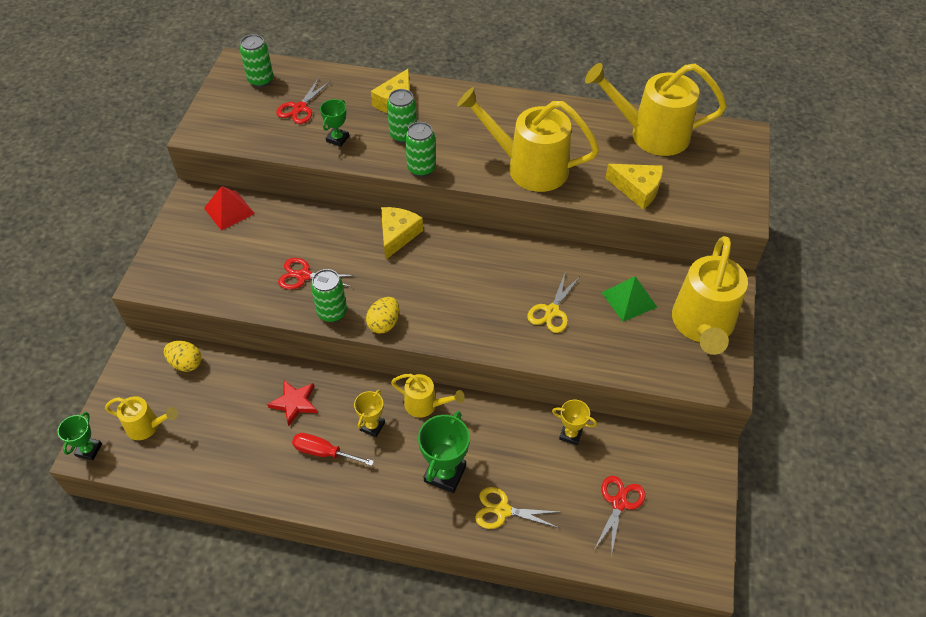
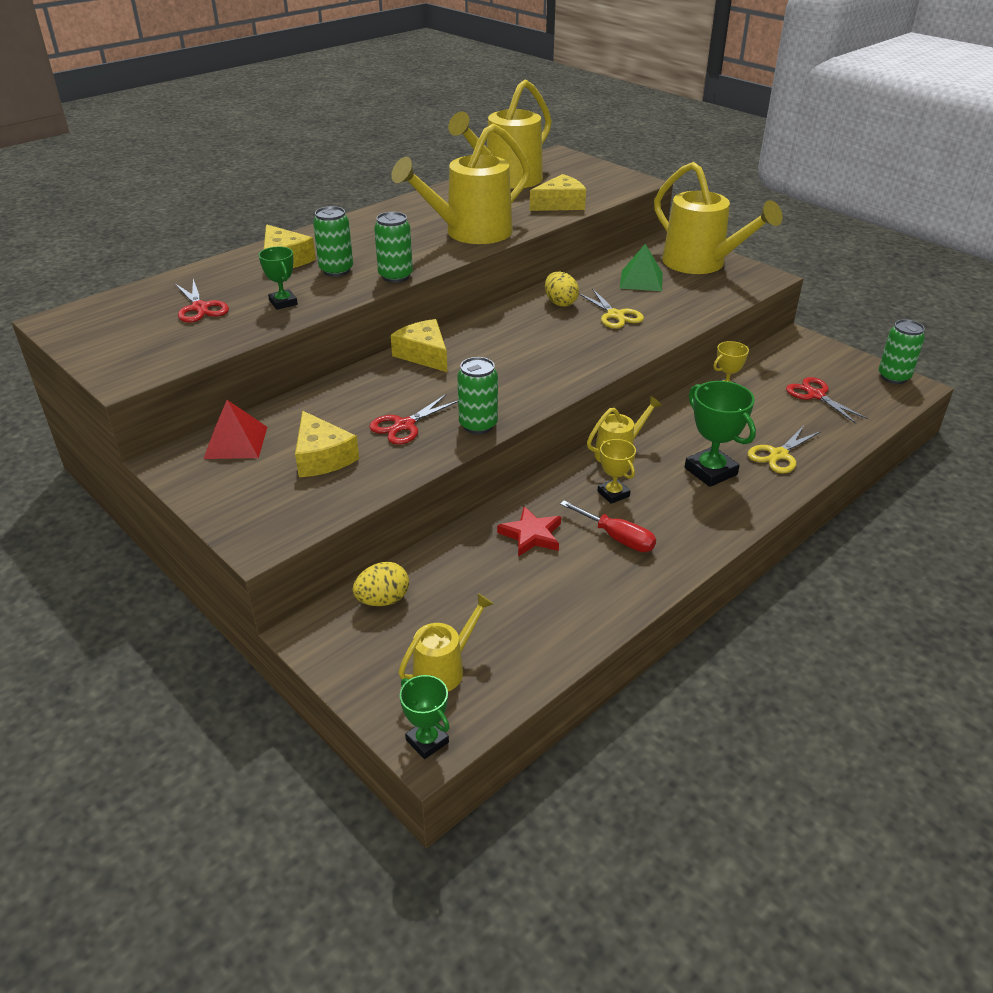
camera: 55 degrees left, 15 degrees down
(241, 258) = (322, 457): none -> yellow cheese
(260, 80) = (113, 316): green can -> green can (893, 377)
(324, 452) = (617, 538): red screwdriver -> red screwdriver turned 105 degrees counterclockwise
(384, 323) = (530, 400): yellow egg -> yellow egg (560, 303)

